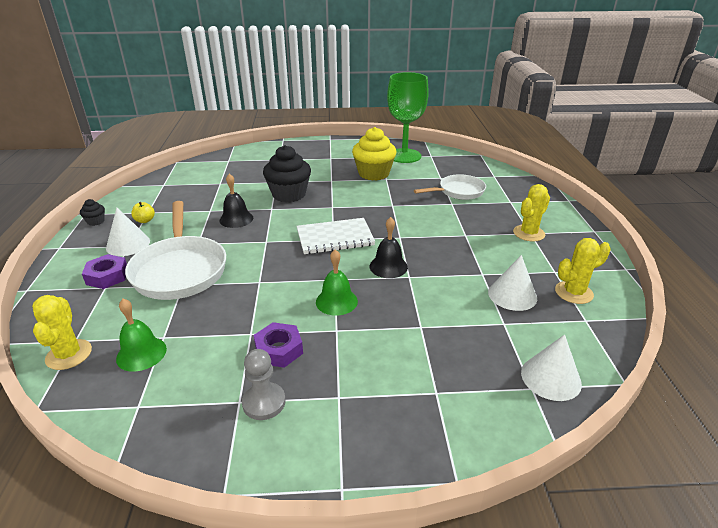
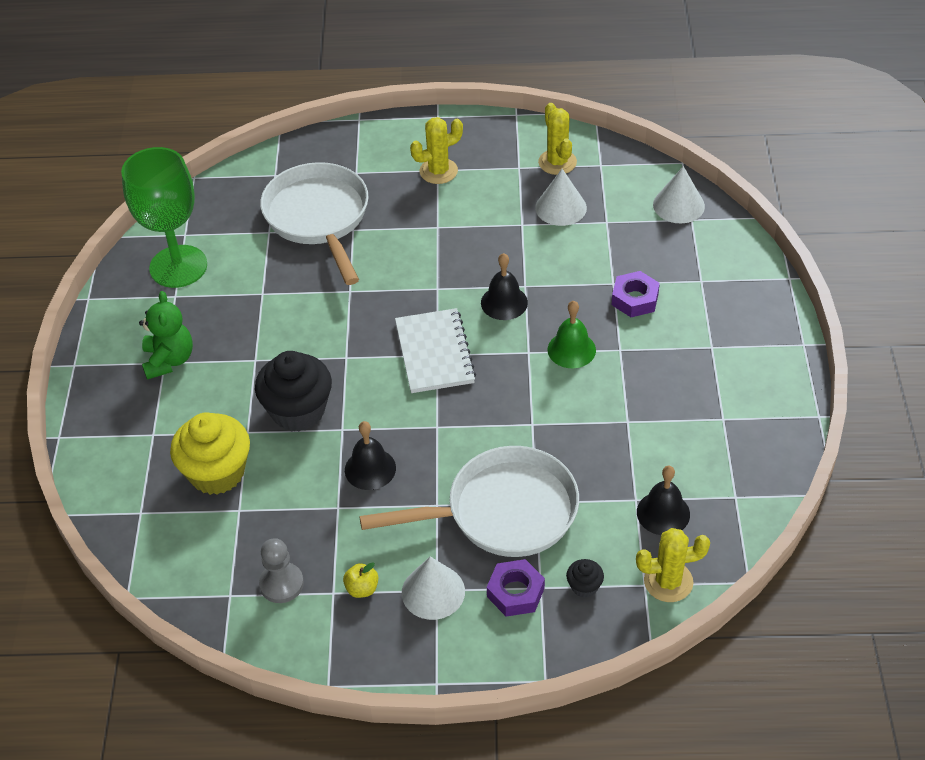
camera: 85 degrees left, 15 degrees up
(96, 221) = (357, 659): black cupcake -> black cupcake (584, 586)
(141, 353) = (663, 513): green bell -> black bell
(264, 402) = (722, 400): grey pawn -> grey pawn (281, 584)
(279, 350) = (652, 395): purple nut -> purple nut (635, 299)
(332, 159) = (169, 360): none -> green teddy bear
(373, 174) = (240, 307): yellow cupcake -> yellow cupcake (217, 472)
(458, 192) = (319, 218): white pan -> white pan, size x1.63
(528, 233) = (438, 171): yellow cactus -> yellow cactus turned 75 degrees counterclockwise

